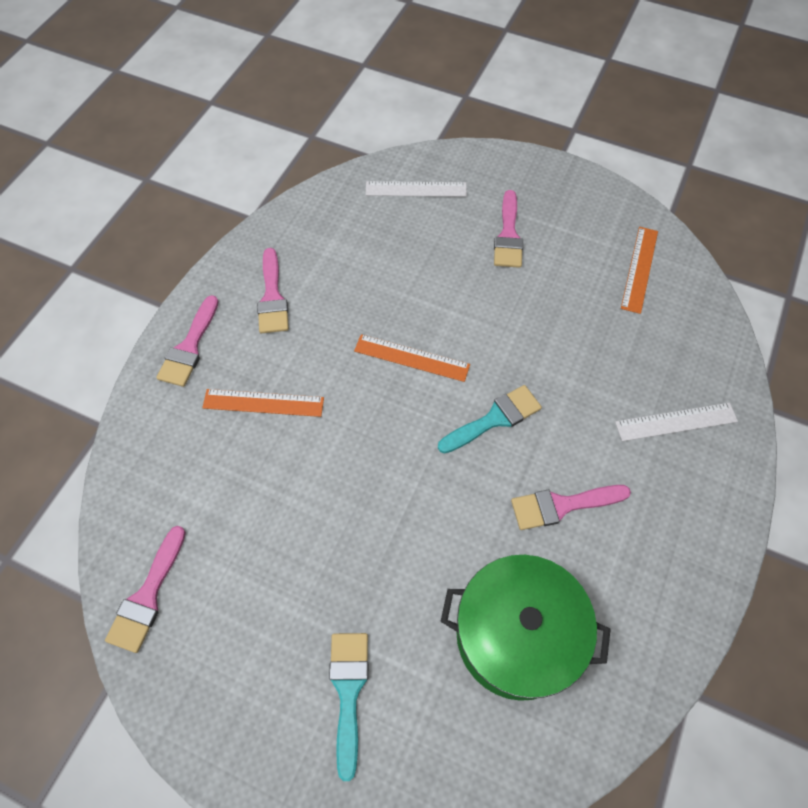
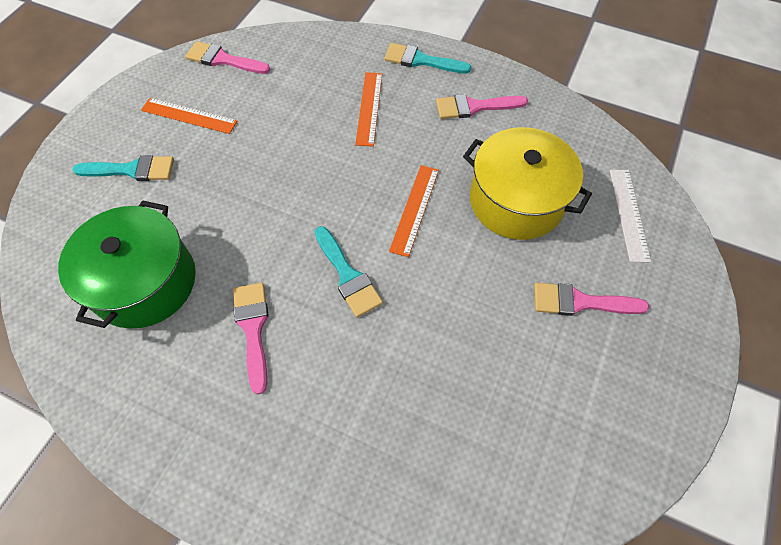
camera: 90 degrees right, 0 degrees up
(189, 347) = (421, 60): pink brush -> turquoise brush
(401, 271) = (516, 201): none -> yellow pot
(639, 269) = (552, 451): orange ruler -> orange ruler (189, 116)
(676, 422) = (336, 460): white ruler -> none

